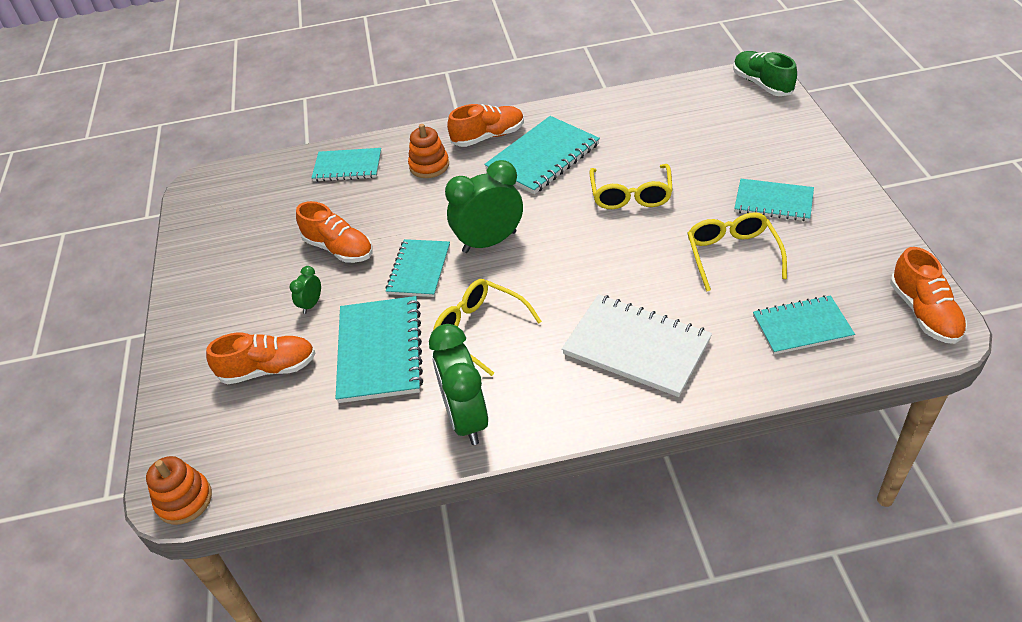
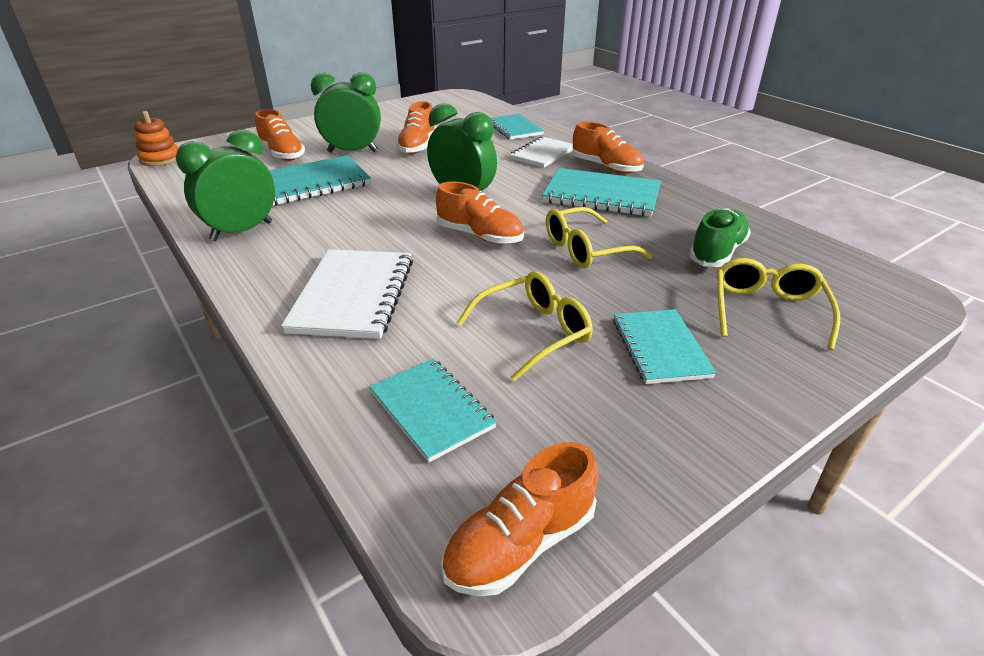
camera: 60 degrees right, 10 degrees down
(311, 304) = (352, 151): green clock -> green clock, size x2.21
(419, 270) = (410, 177): turquoise notebook -> none
(429, 166) = (542, 154): orange stacking toy -> white notebook
(479, 330) = (349, 215): yellow glasses -> yellow glasses (767, 310)
(574, 248) = (480, 236): none -> orange shoe
(761, 84) = (900, 299): green shoe -> green shoe (717, 252)

